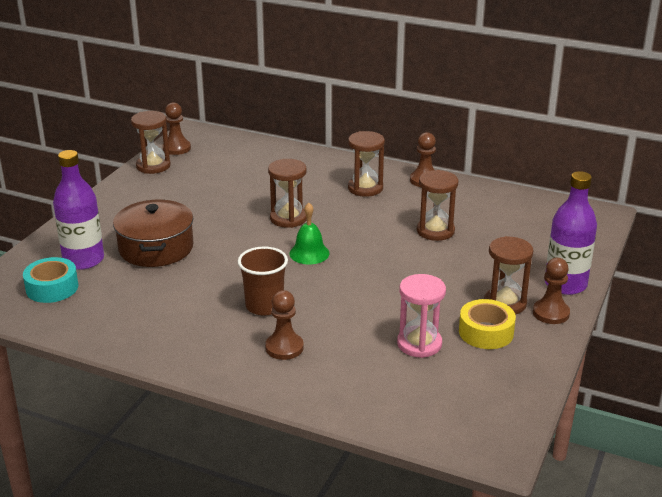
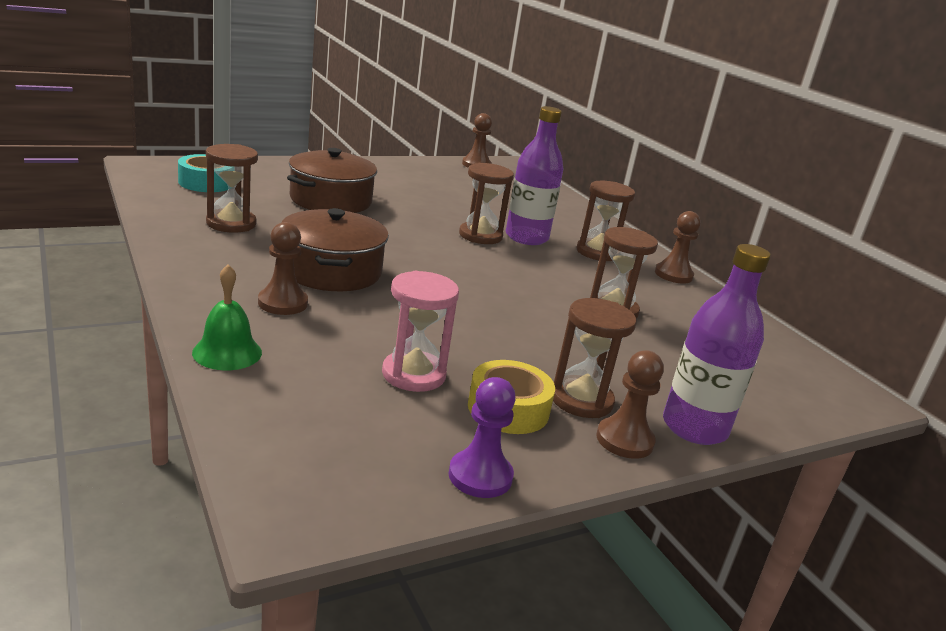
camera: 35 degrees right, 5 degrees down
(83, 260) = (264, 181): purple bottle -> purple bottle (526, 237)
(153, 166) = (436, 165): brown hourglass -> brown hourglass (231, 223)
(264, 306) = (332, 271): brown cup -> brown pot
(309, 253) = (449, 262): green bell -> green bell (227, 352)
(528, 376) = (480, 476): none -> purple pawn

